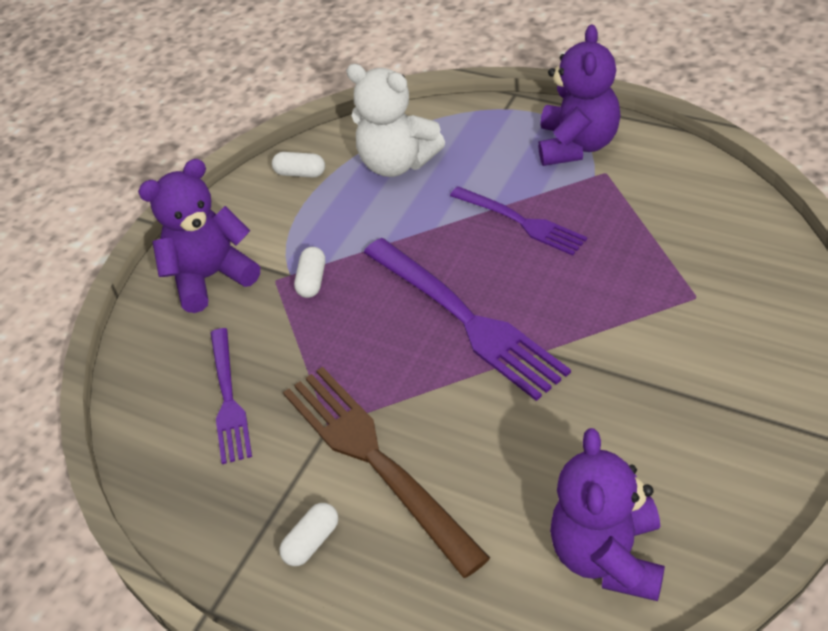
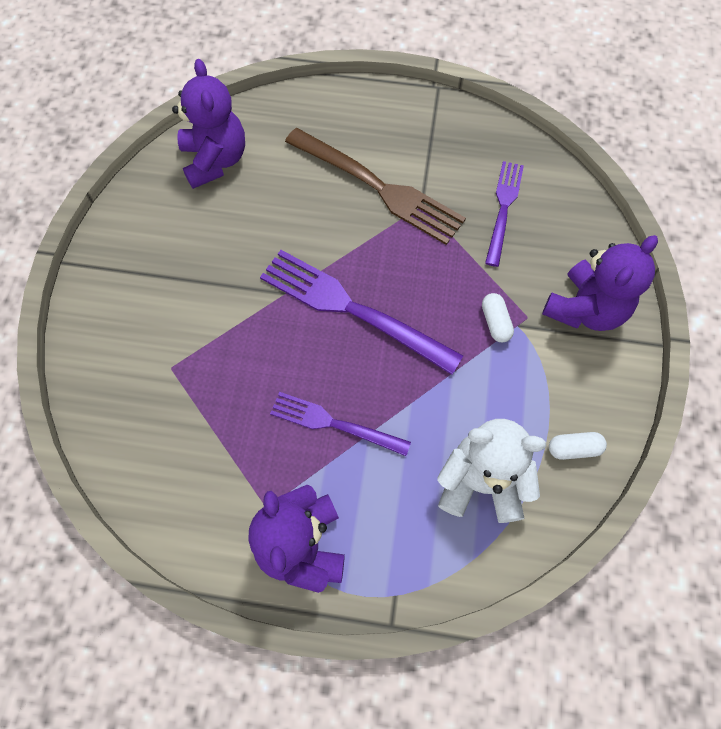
camera: 155 degrees right, 20 degrees up
(229, 400) = (503, 208): purple fork -> purple fork turned 45 degrees clockwise
(312, 542) = (397, 132): white capsule -> none

